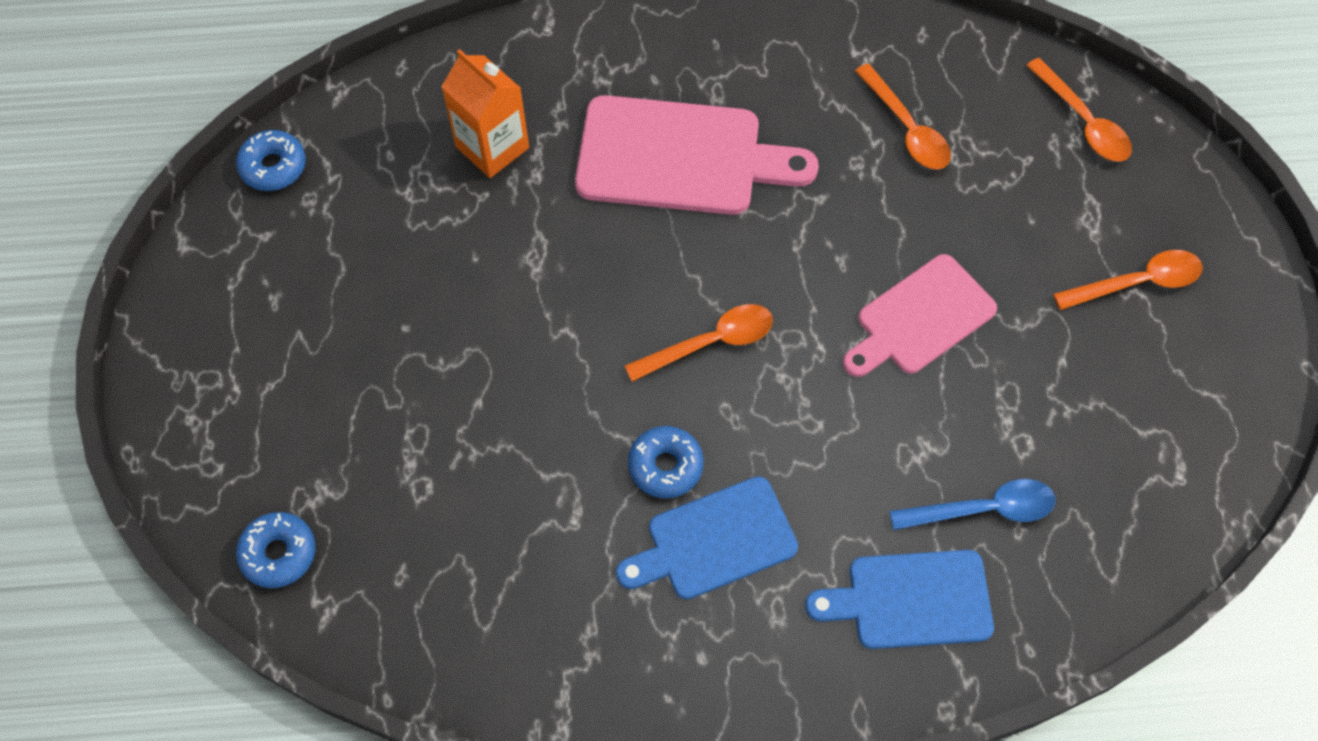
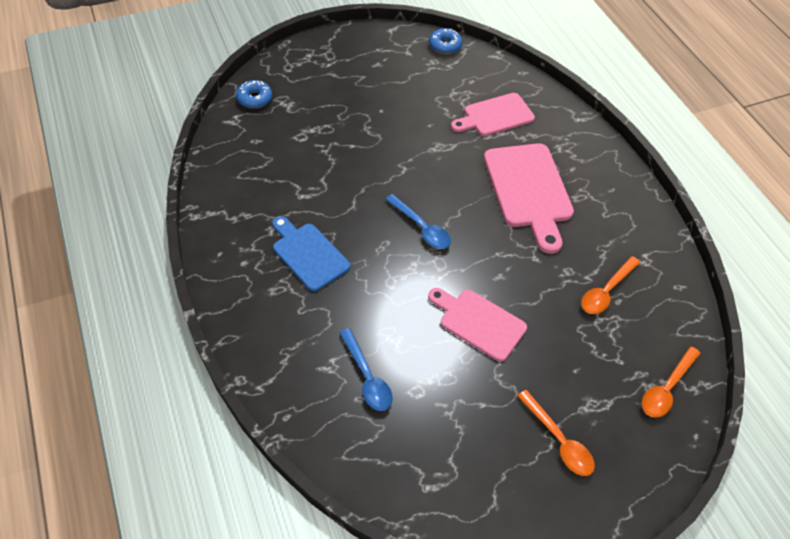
camera: 70 degrees right, 10 degrees down
(492, 147) = (495, 116): orange carton -> pink cutting board
(665, 466) = (343, 225): blue donut -> none
(711, 342) = (422, 228): orange spoon -> blue spoon
(910, 600) = (300, 350): blue cutting board -> none

